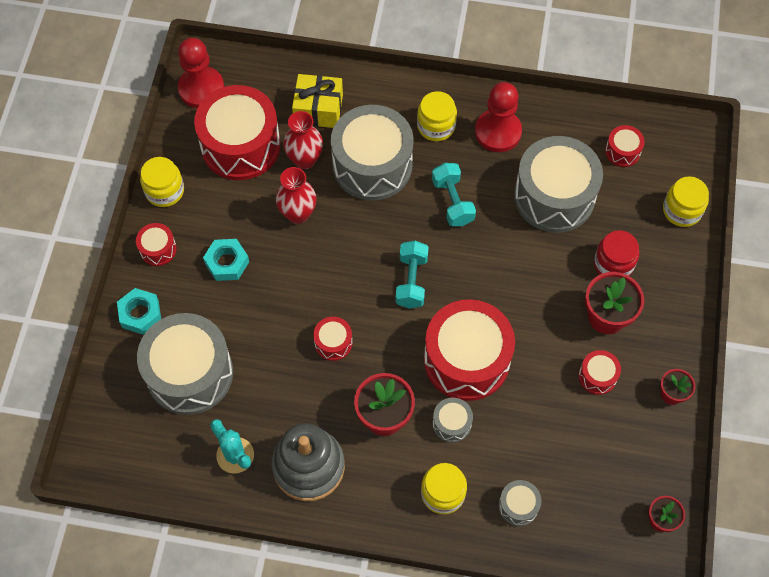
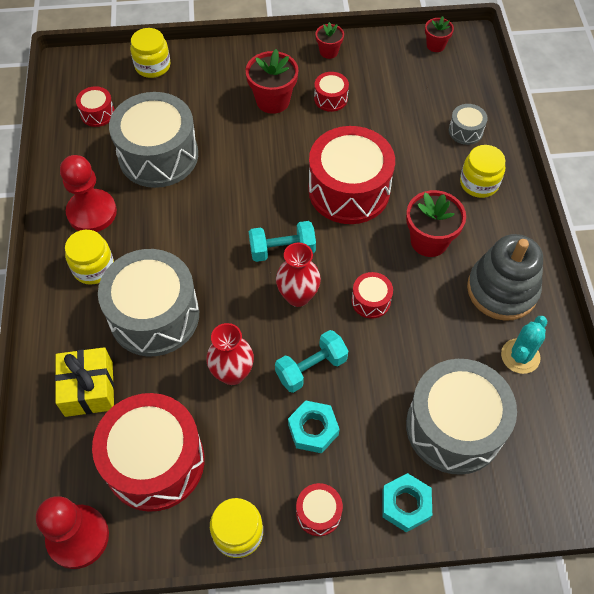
camera: 105 degrees left, 5 degrees down
(305, 159) = (160, 385): red vase -> red vase (298, 296)
(451, 423) = (414, 189): grey drum -> none
(452, 202) = (183, 234): turquoise dumbbell -> turquoise dumbbell (311, 368)
(613, 264) = (219, 103): red jar -> none

